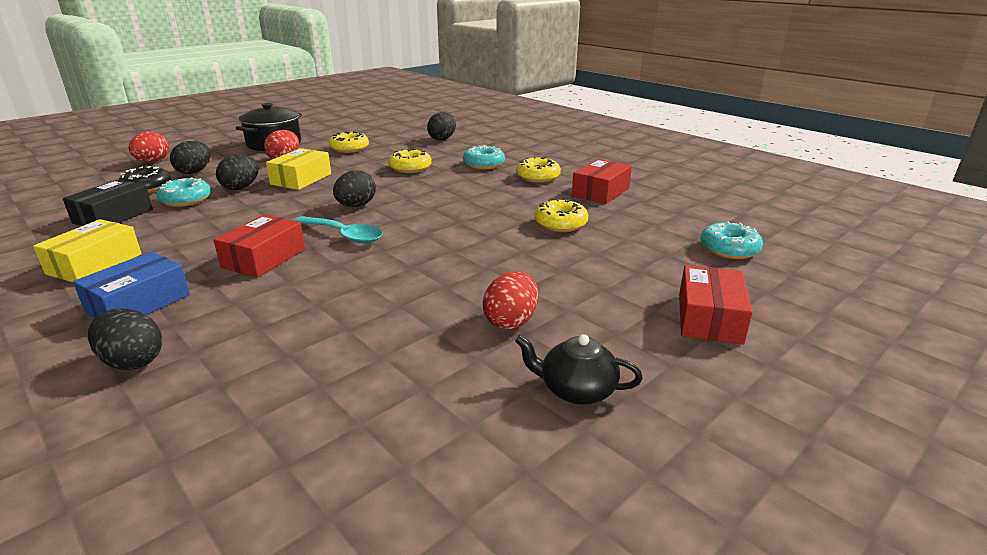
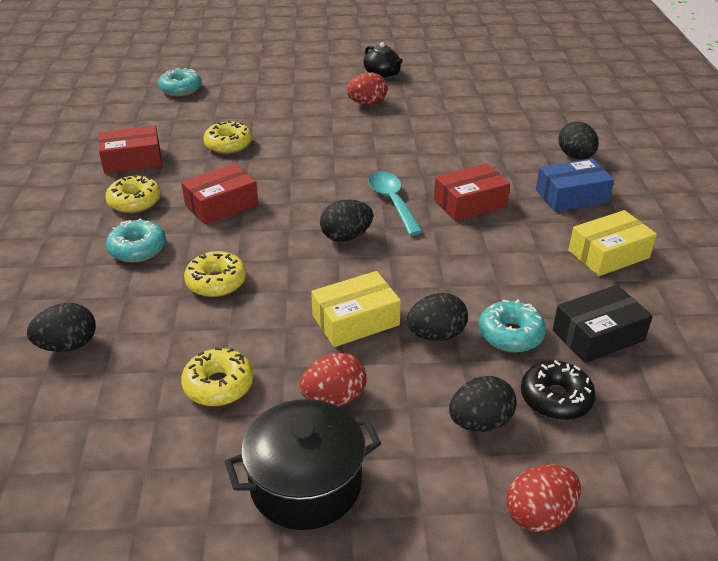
camera: 140 degrees left, 10 degrees up
(709, 318) = (277, 71): red box -> red box (221, 204)

